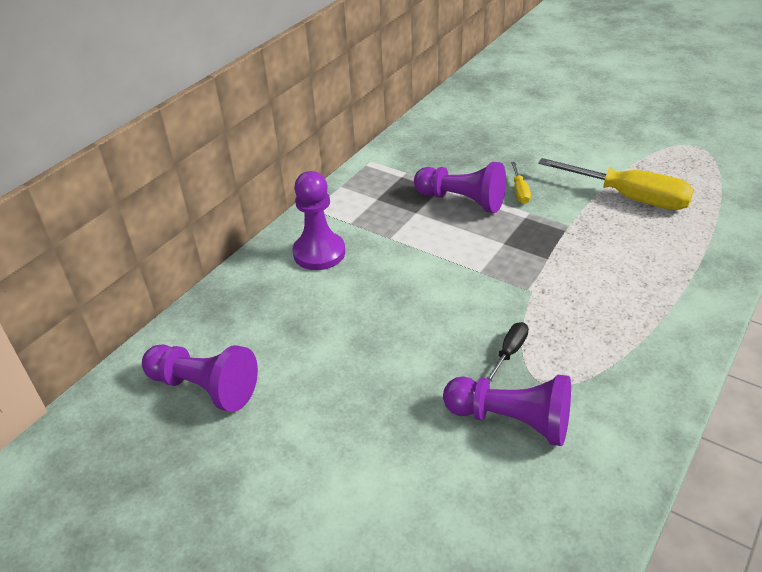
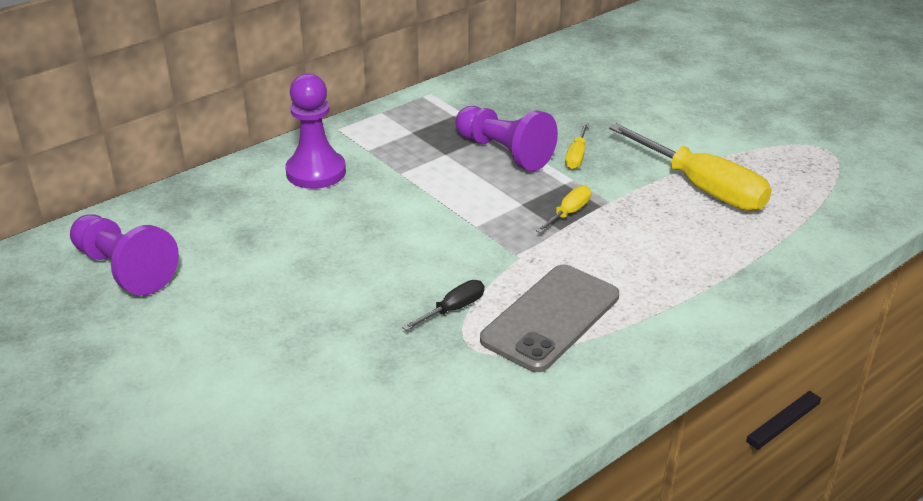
camera: 15 degrees right, 5 degrees down
(511, 420) = (411, 372): purple pawn -> none
(545, 242) = (569, 213): none -> yellow screwdriver
(590, 339) = (550, 318): none -> grey phone

